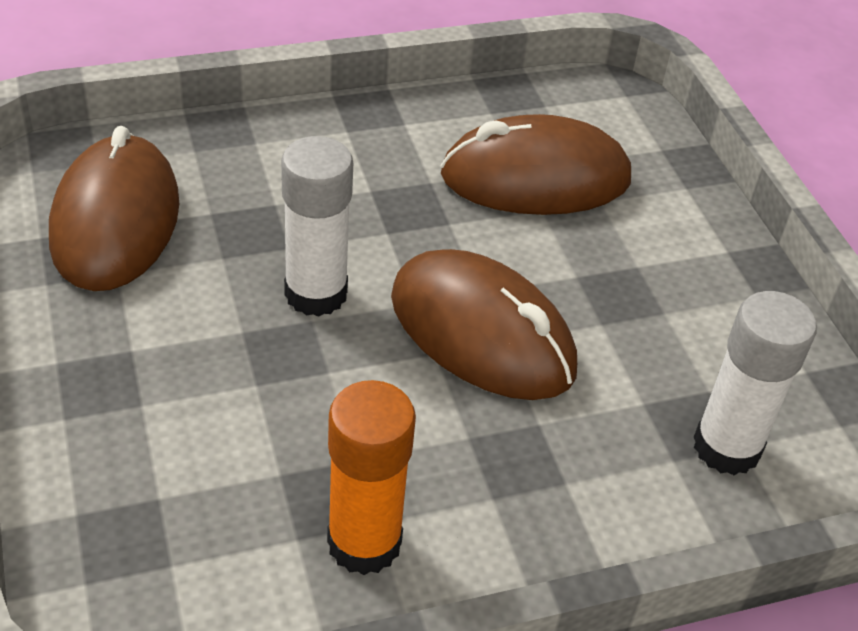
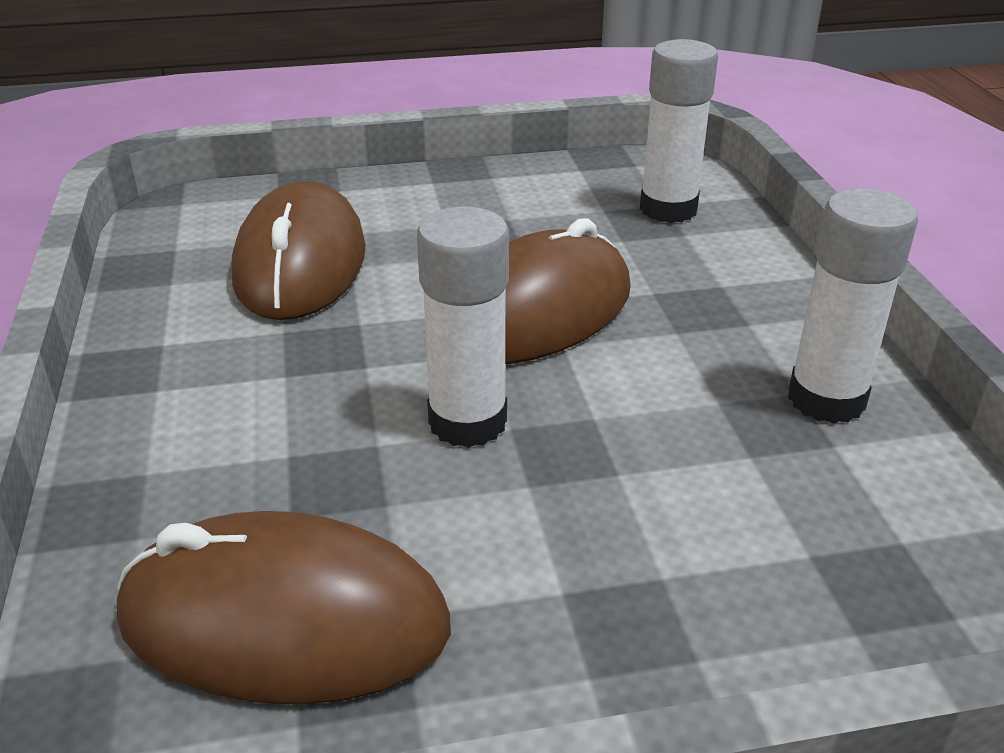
camera: 80 degrees left, 10 degrees down
(364, 542) = (826, 399): orange glue stick -> white glue stick

